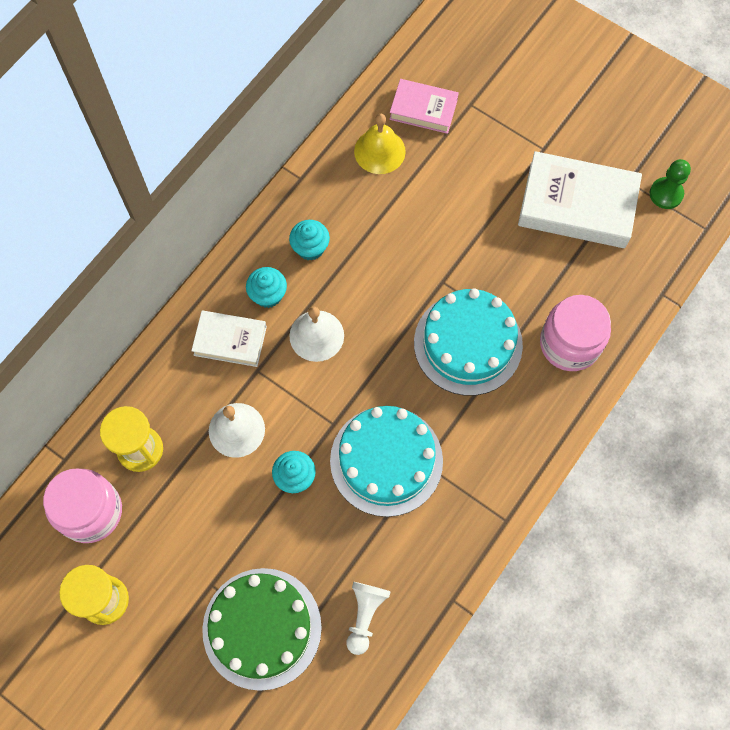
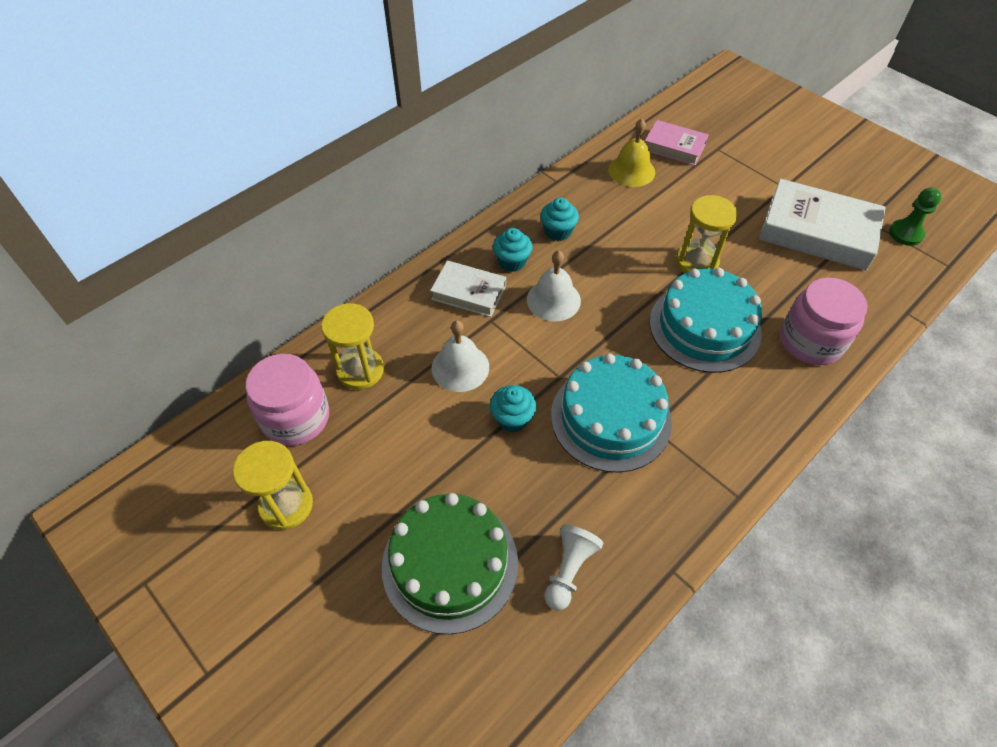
camera: 10 degrees right, 15 degrees down
(456, 265) = (697, 262): none -> yellow hourglass

